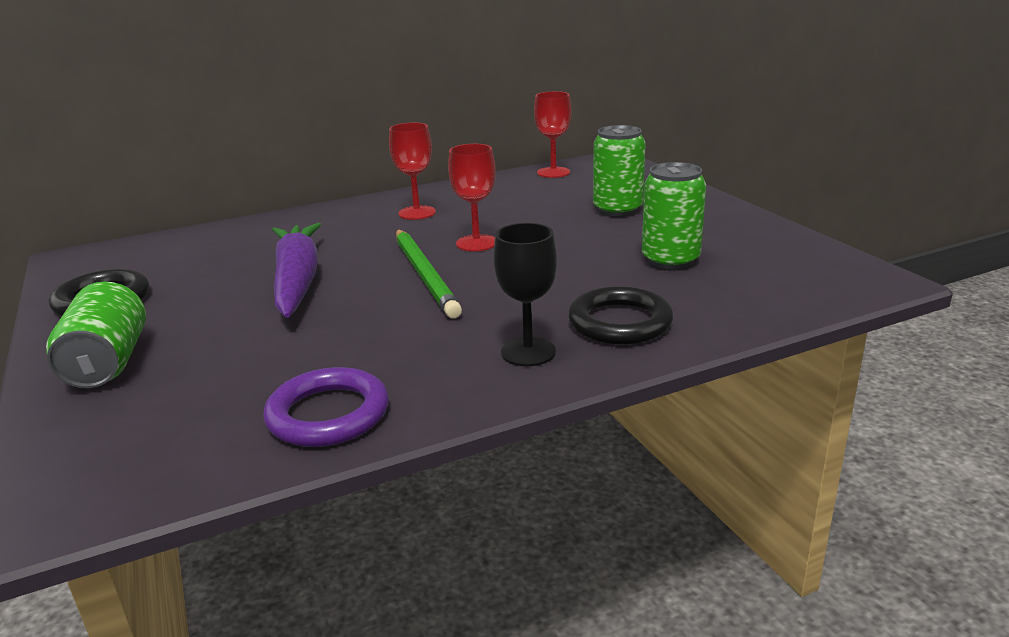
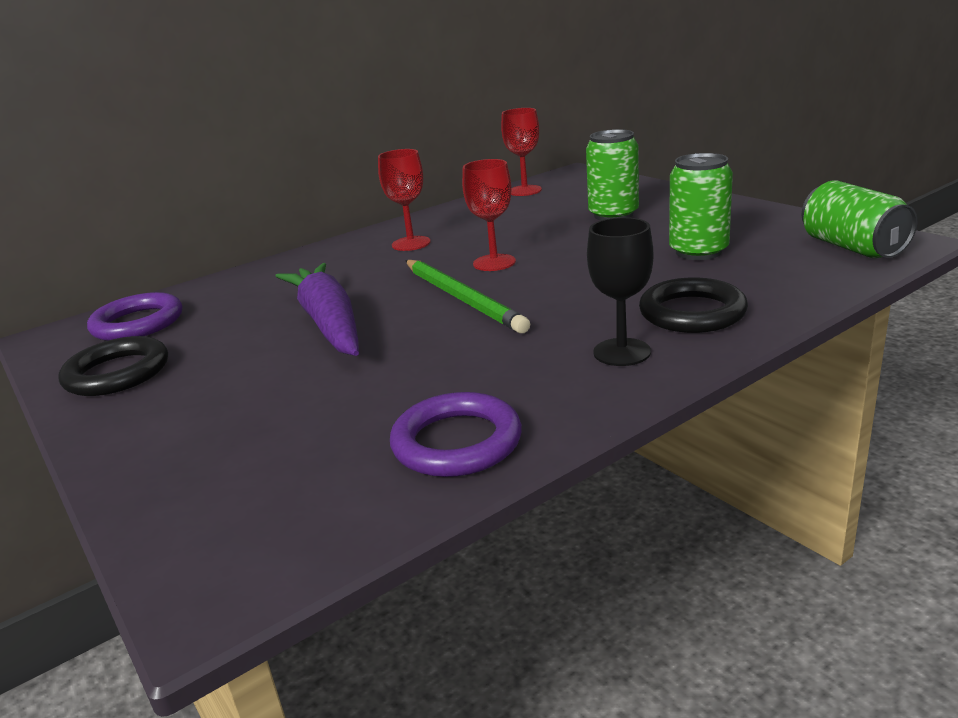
camera: 10 degrees left, 0 degrees up
(108, 363) = (169, 433): green can -> green can (852, 247)
(146, 256) = (138, 323): none -> purple ring

